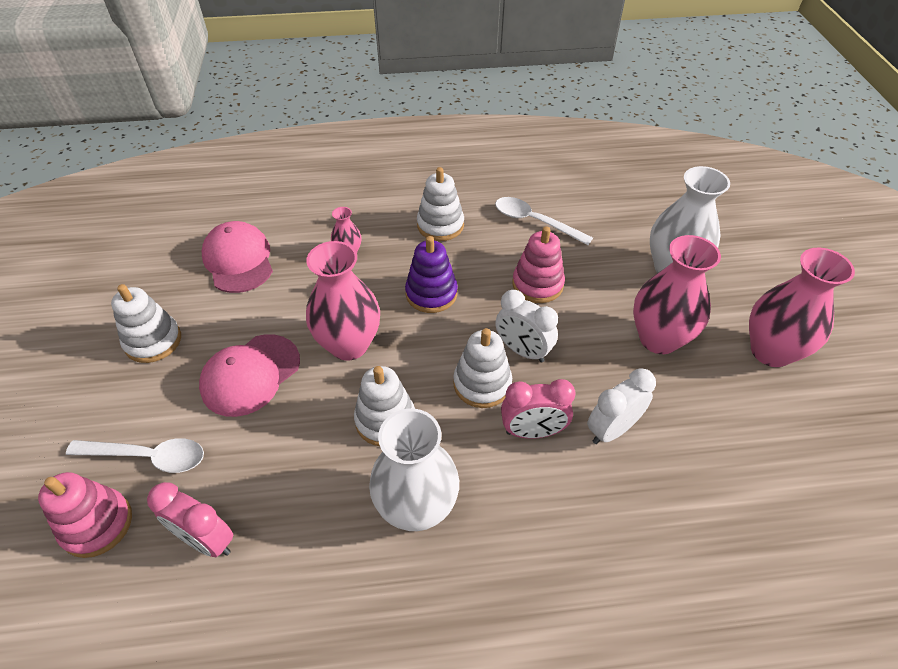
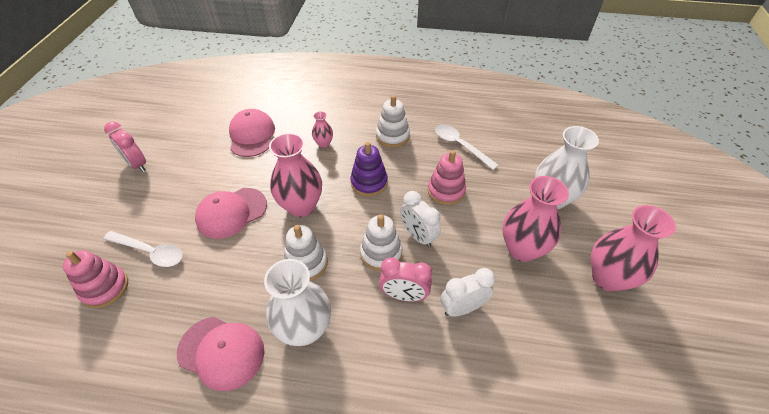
camera: 15 degrees right, 0 degrees up
(153, 341) = (181, 178): white stacking toy -> none
(206, 540) = (165, 315): pink clock -> pink clock (137, 164)
(311, 568) = (221, 352): none -> pink cap

